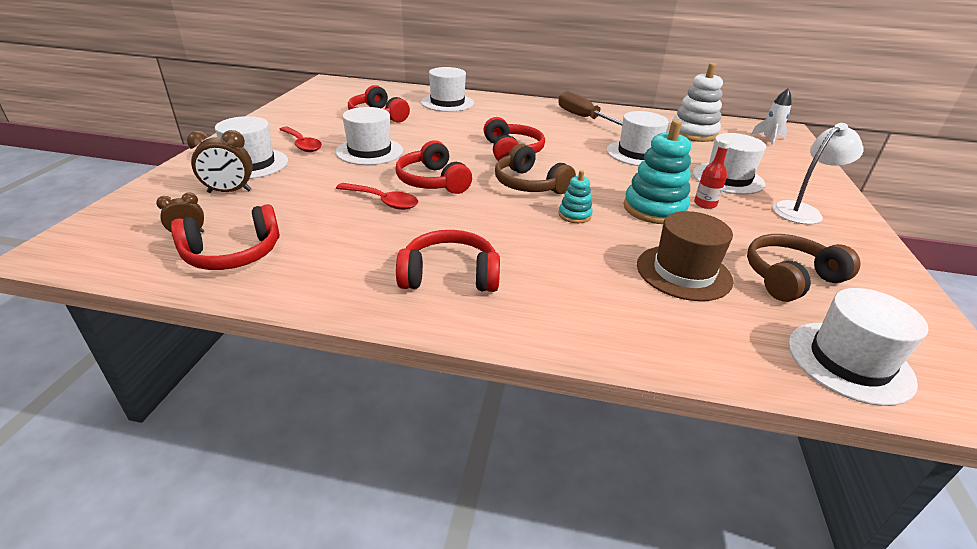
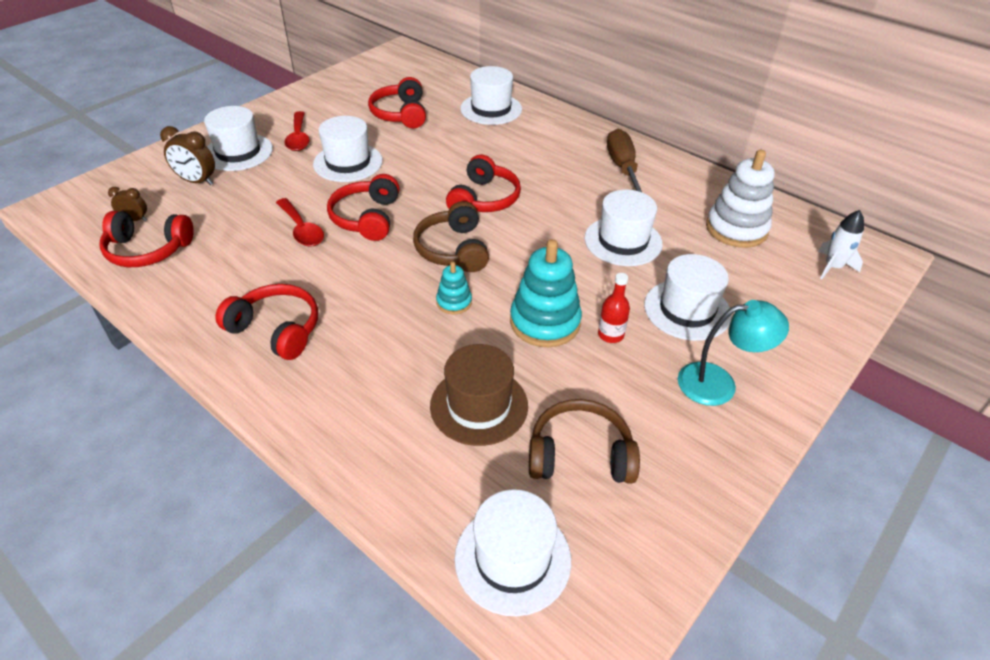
camera: 30 degrees right, 10 degrees up
(802, 211) = (719, 383): white lamp -> turquoise lamp

